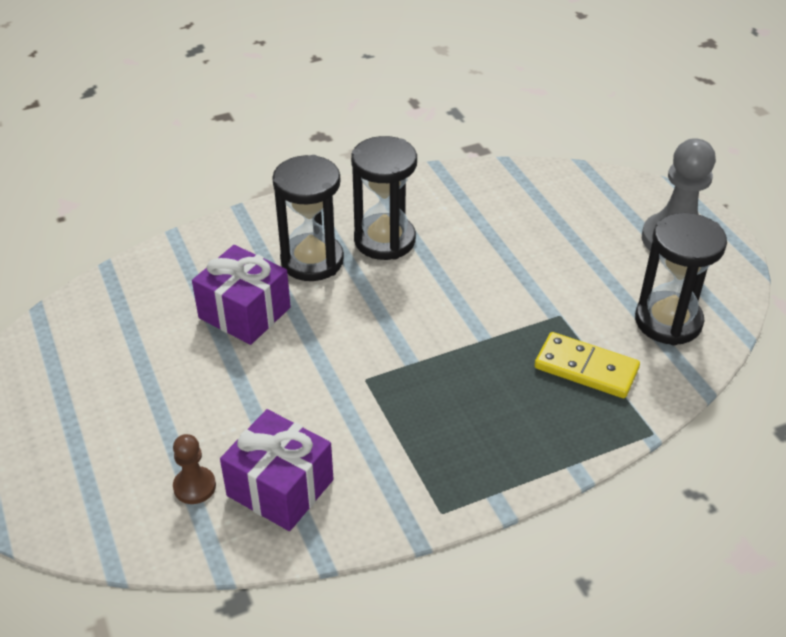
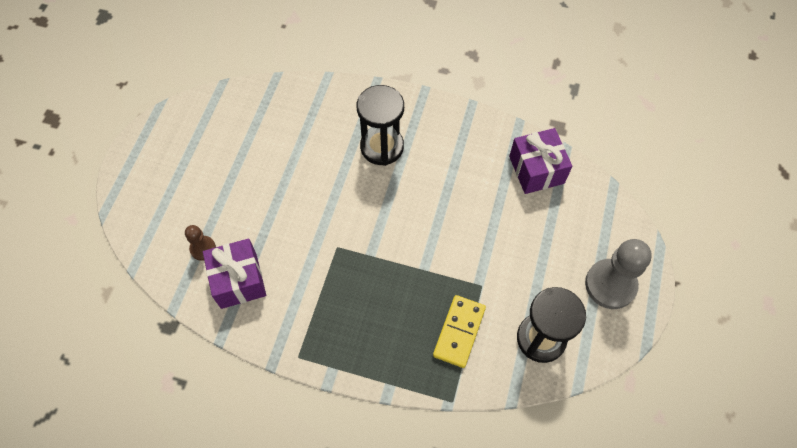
camera: 40 degrees right, 20 degrees up
(244, 313) = (316, 158): purple gift -> purple gift (536, 170)
(384, 240) = (434, 160): black hourglass -> none
(586, 368) = (459, 332): yellow domino -> yellow domino turned 45 degrees clockwise

